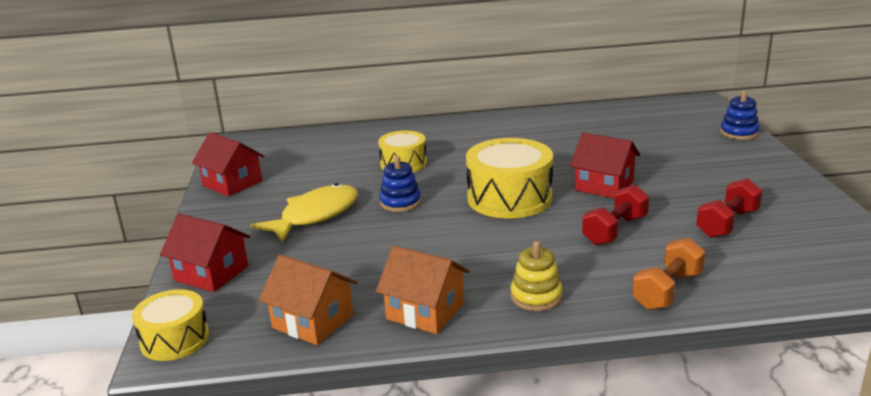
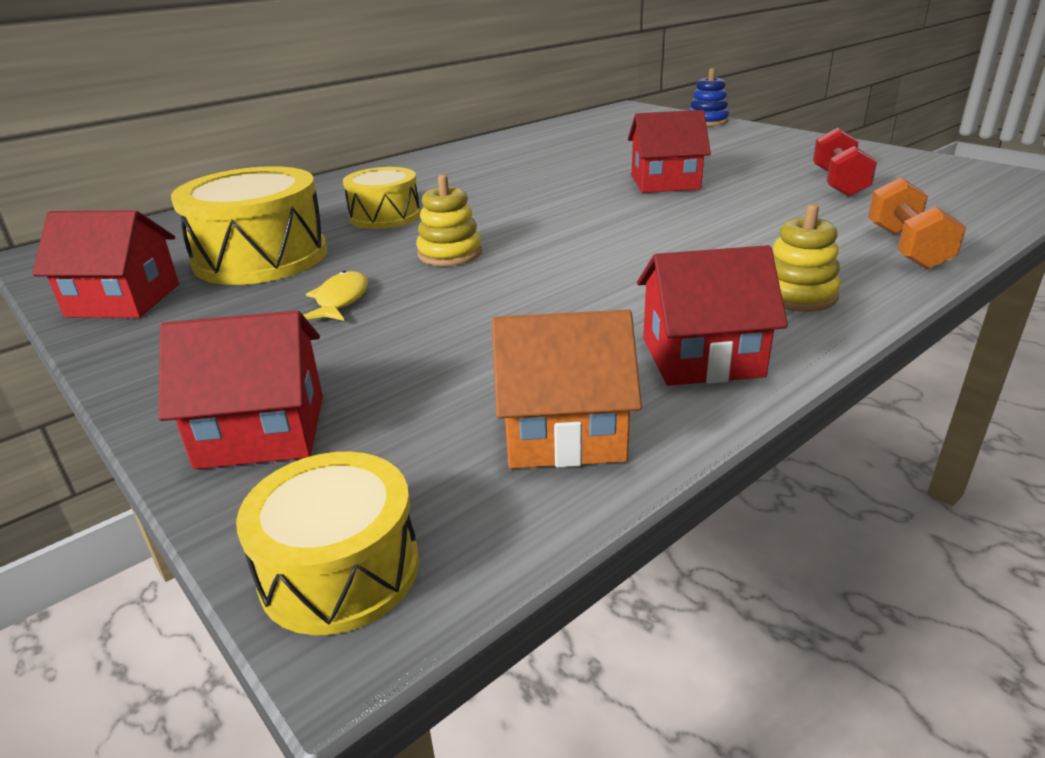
camera: 35 degrees left, 5 degrees up
(315, 215) = (340, 300): yellow fish -> yellow fish, size x0.51
(400, 202) = (450, 254): blue stacking toy -> yellow stacking toy
(425, 311) = (701, 357): orange house -> red house
(509, 198) = (583, 216): yellow drum -> yellow drum (261, 257)
(615, 230) = (752, 214): red dumbbell -> none

